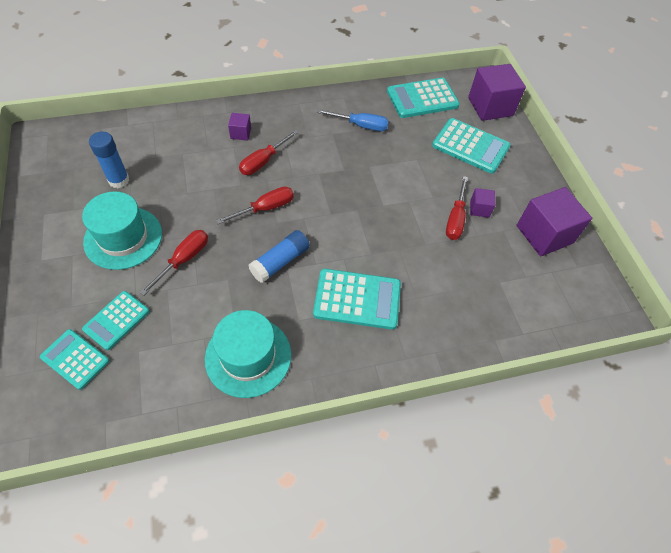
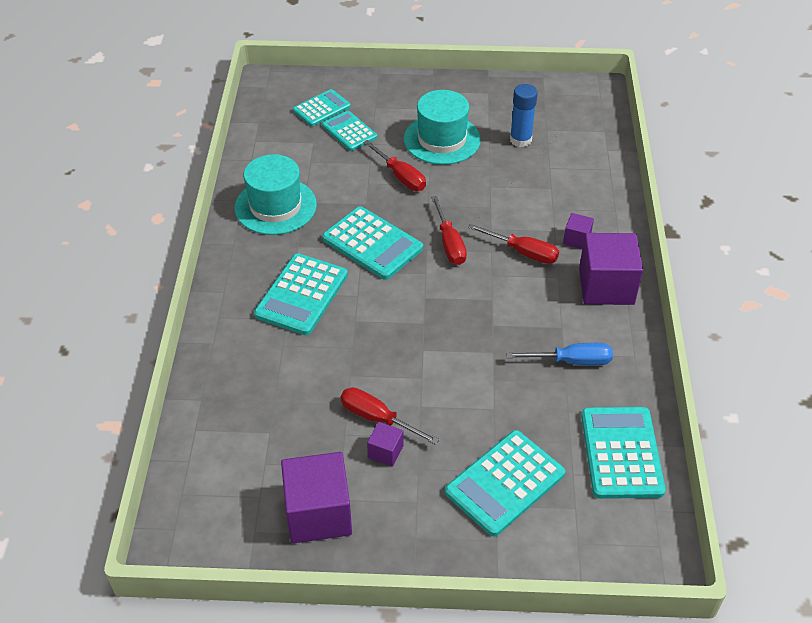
camera: 110 degrees right, 10 degrees down
(263, 161) = (523, 252): red screwdriver -> red screwdriver turned 150 degrees clockwise
(280, 262) = (372, 244): blue glue stick -> turquoise calculator
(361, 125) = (571, 361): blue screwdriver -> blue screwdriver turned 120 degrees counterclockwise
(490, 106) = (591, 546): purple cube -> purple cube (606, 286)

